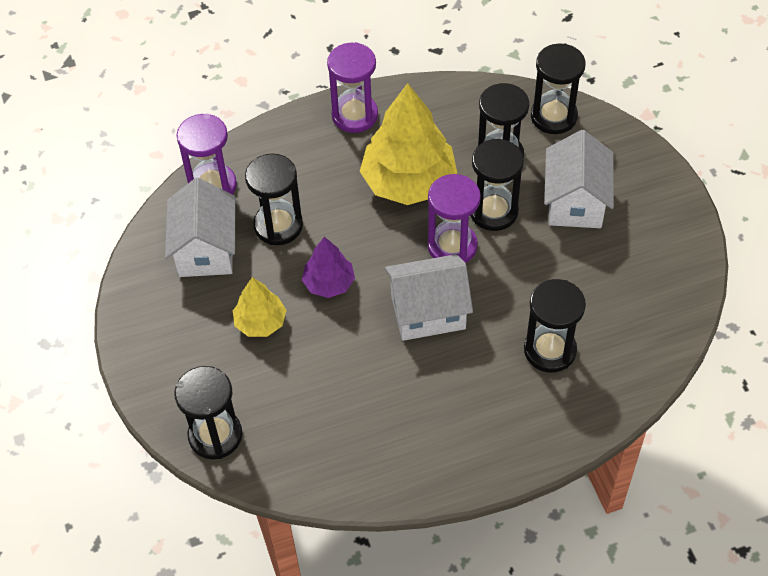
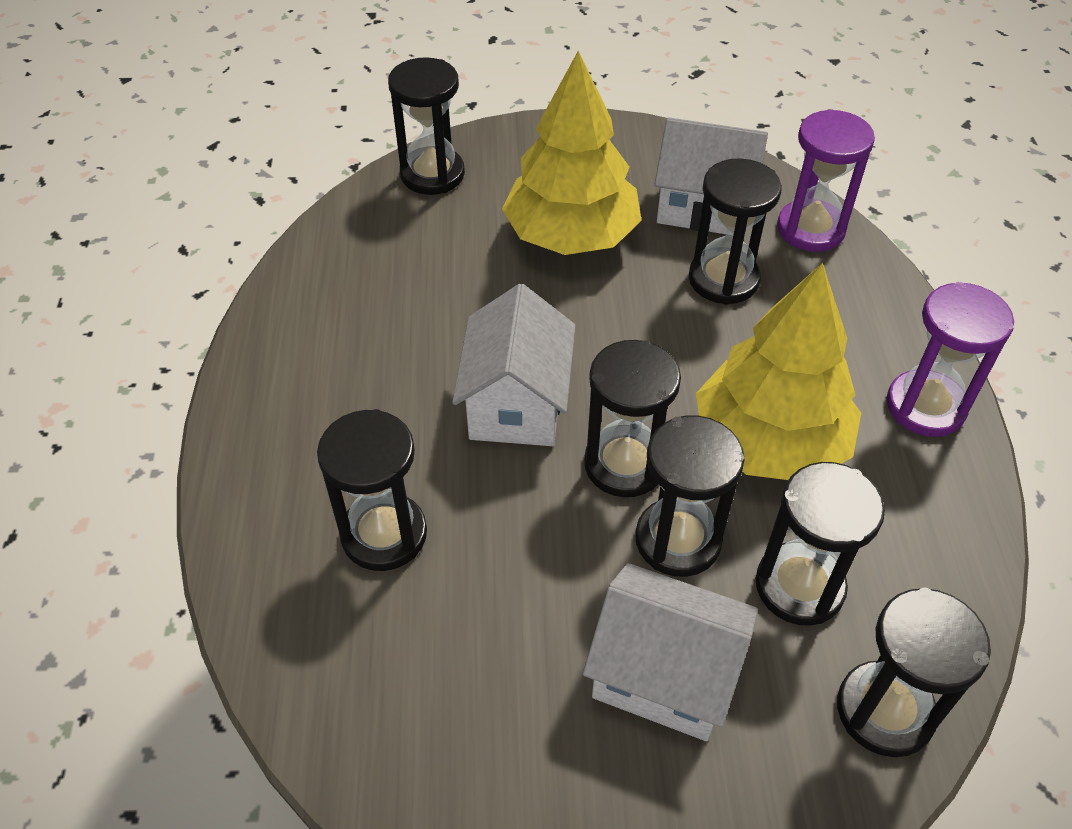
camera: 105 degrees right, 5 degrees down
(260, 322) = (571, 235): yellow tree -> yellow tree, size x1.91
(329, 283) = (607, 310): purple tree -> none
(452, 246) = (624, 464): purple hourglass -> black hourglass

